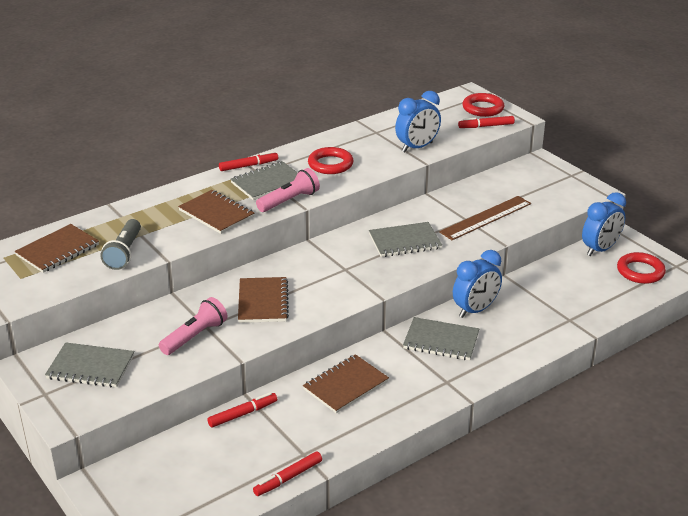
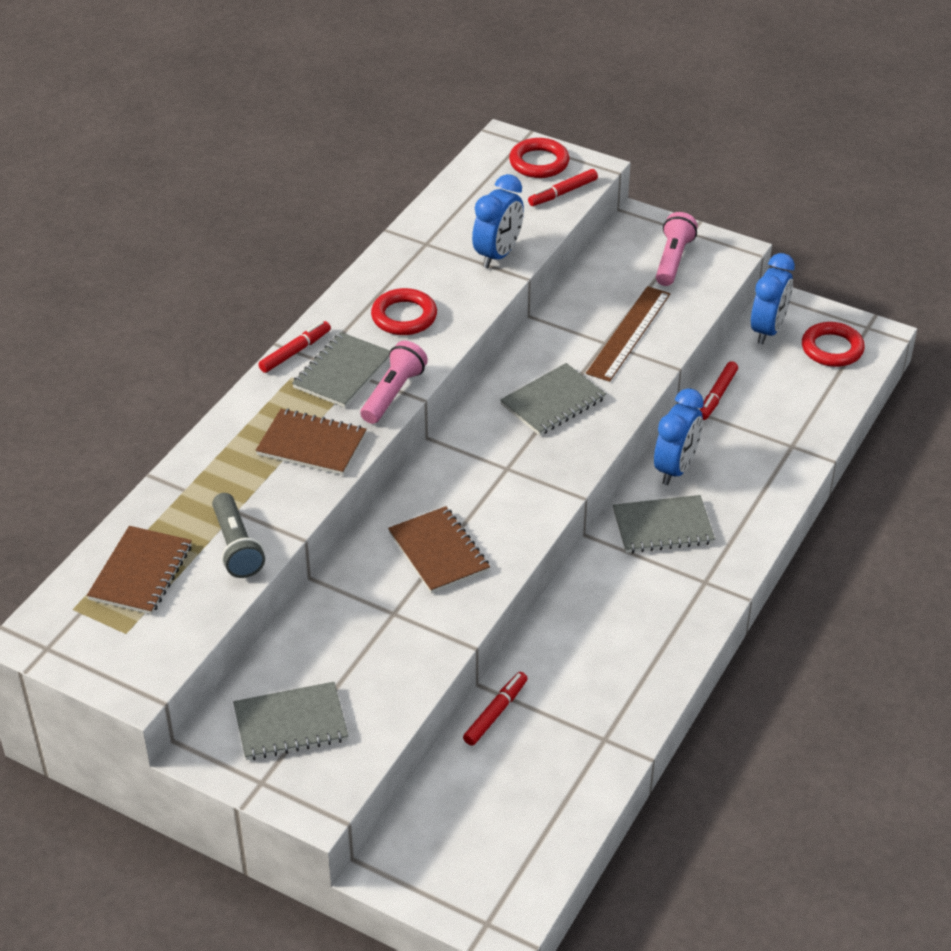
camera: 25 degrees left, 10 degrees up
(195, 336) = (390, 632): pink flashlight -> pink flashlight (673, 260)
(288, 478) = (609, 777): red marker -> red marker (717, 395)
(345, 385) = (591, 629): brown notebook -> none

